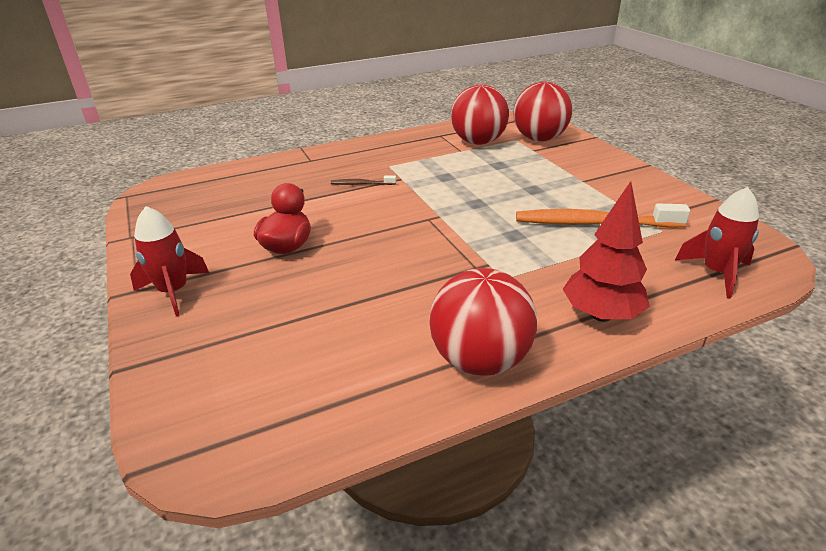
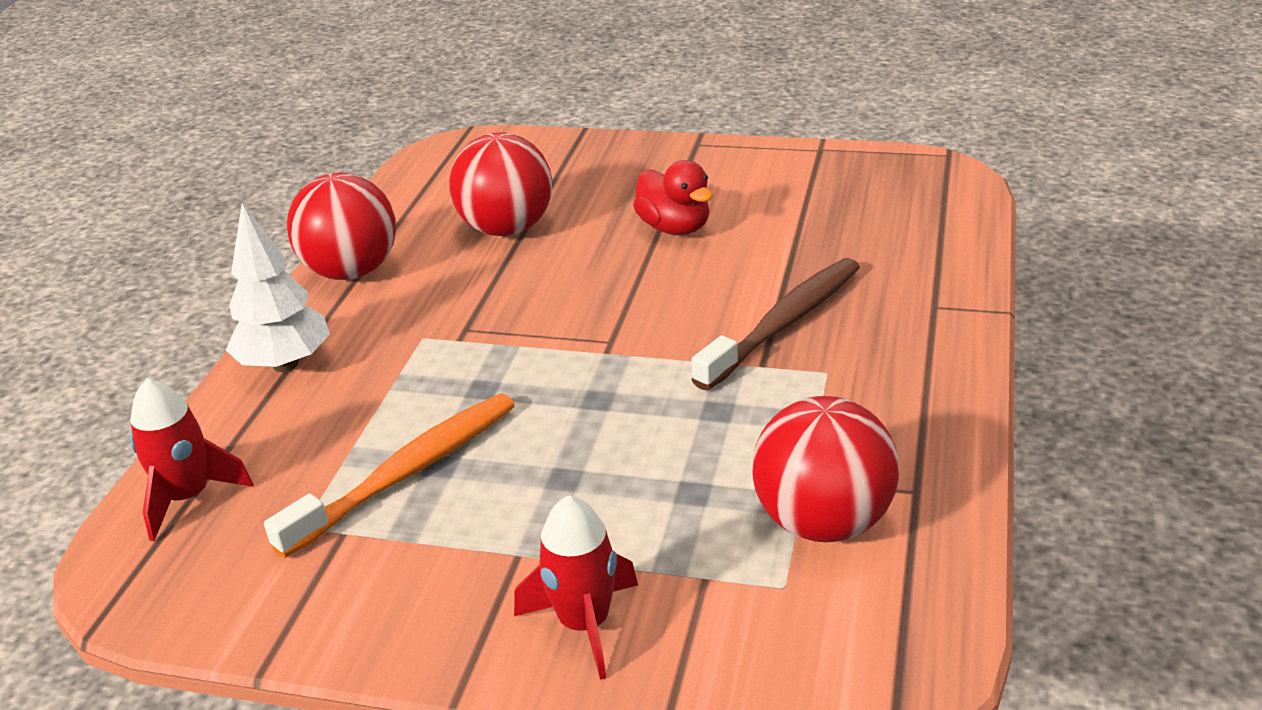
camera: 130 degrees right, 0 degrees up
(173, 292) = (668, 158): red rocket -> red rocket (585, 624)
(361, 184) = (783, 324): brown toothbrush -> brown toothbrush, size x2.19
(539, 139) = (748, 624): red ball -> red ball (507, 229)
(600, 315) = (286, 364): red tree -> white tree

